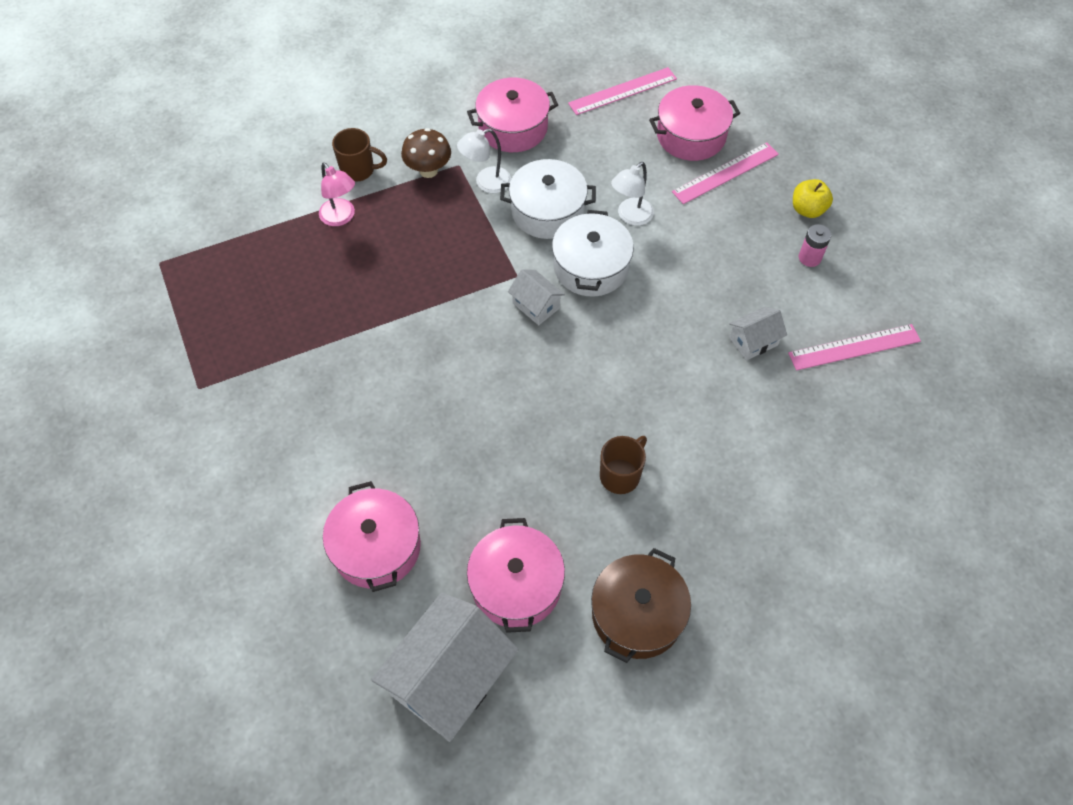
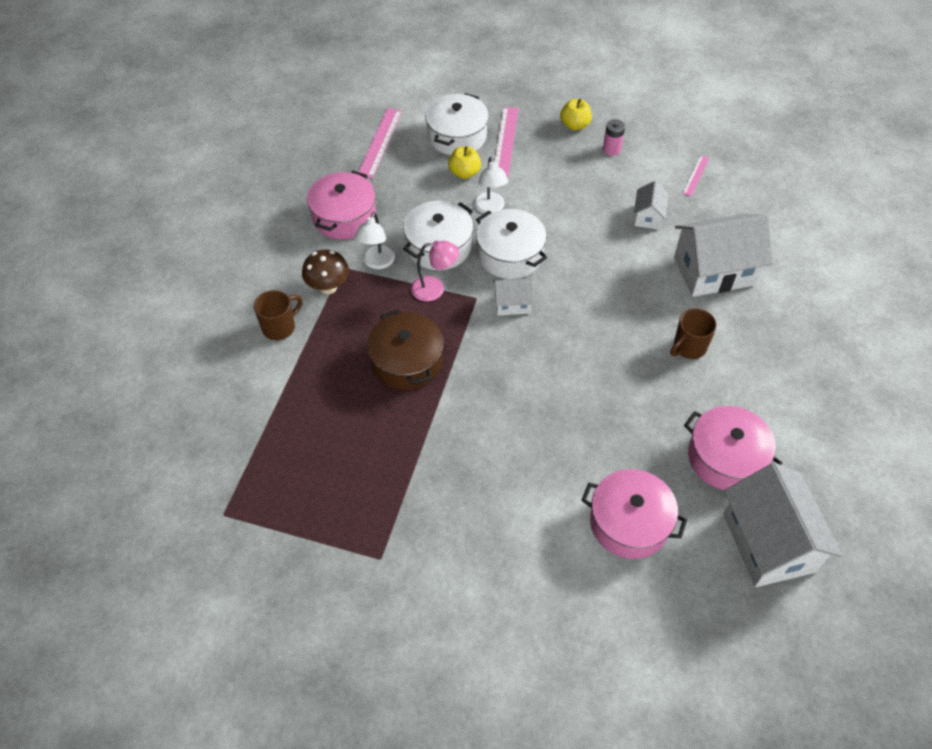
camera: 50 degrees left, 5 degrees down
(341, 217) = (313, 366): pink lamp -> pink lamp (435, 289)
(620, 475) = (688, 347): brown mug -> brown mug turned 120 degrees counterclockwise
(637, 614) = (797, 406): brown pot -> brown pot (407, 361)
(652, 171) = (464, 173): none -> yellow apple
(691, 136) = (457, 136): pink pot -> white pot
(741, 439) = (714, 271): none -> white house
(854, 347) = (696, 175): pink ruler -> pink ruler, size x0.58

